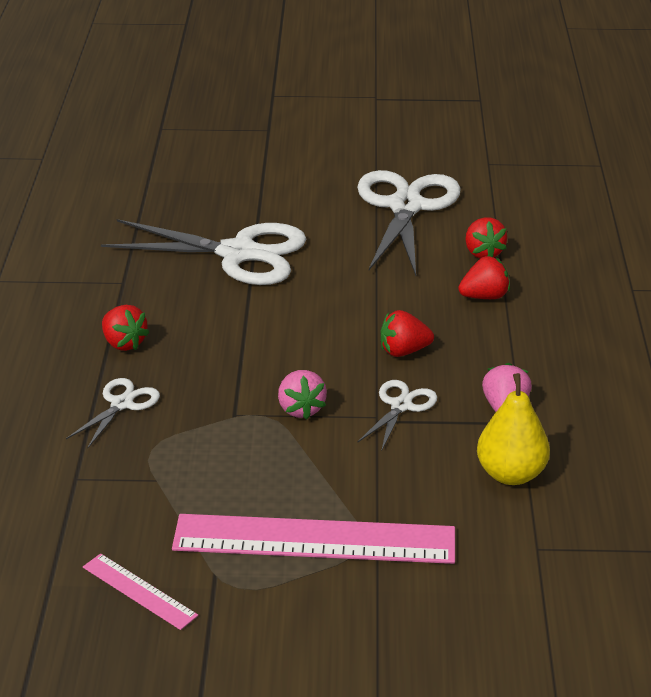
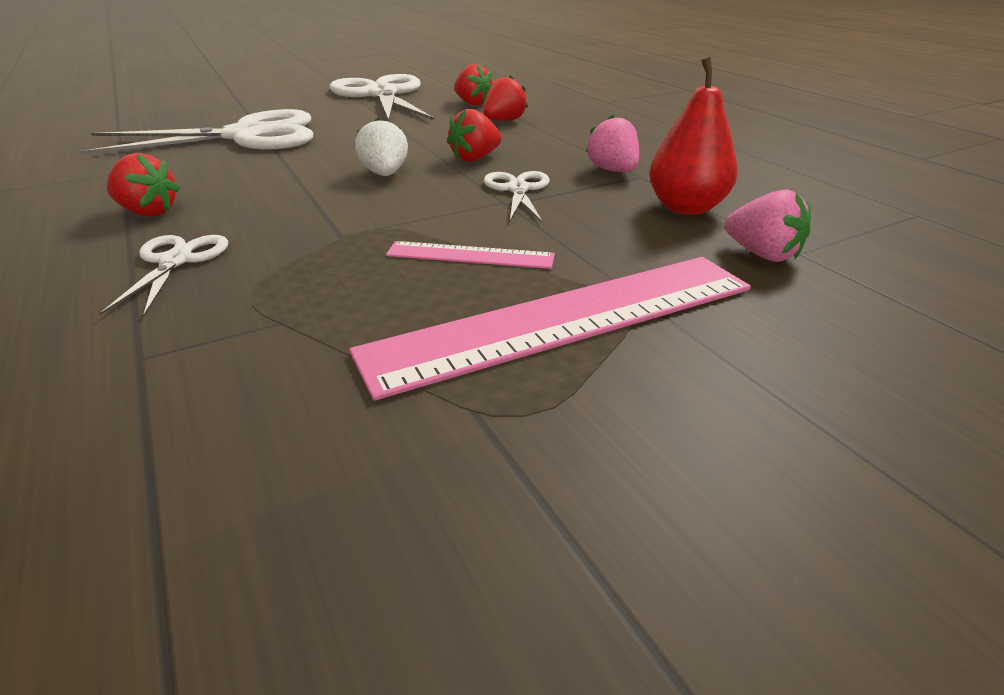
camera: 30 degrees left, 0 degrees up
(139, 591) = (361, 487): pink ruler -> pink ruler (470, 255)
(301, 409) = (416, 214): pink strawberry -> pink strawberry (762, 254)
(313, 350) = (385, 174): none -> white strawberry
(511, 474) = (686, 208): yellow pear -> red pear

